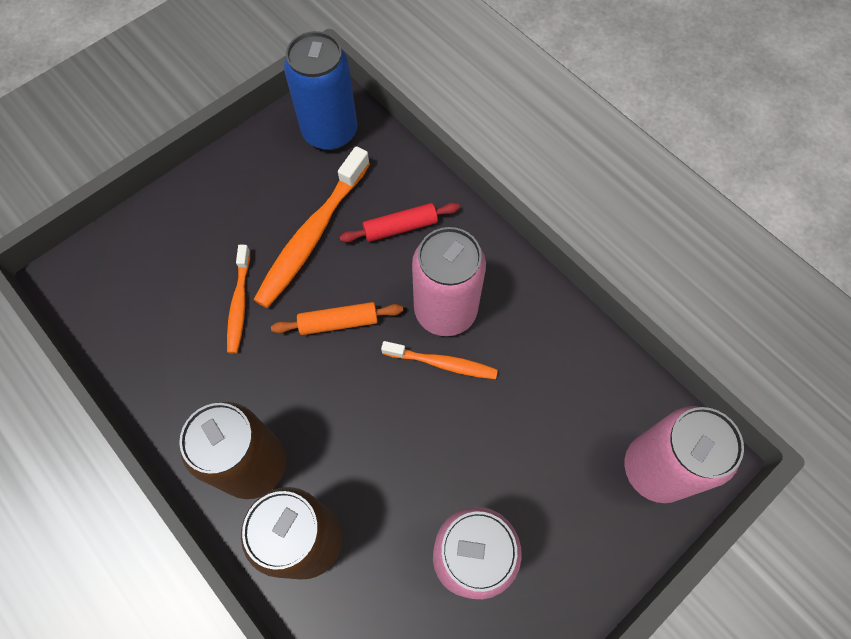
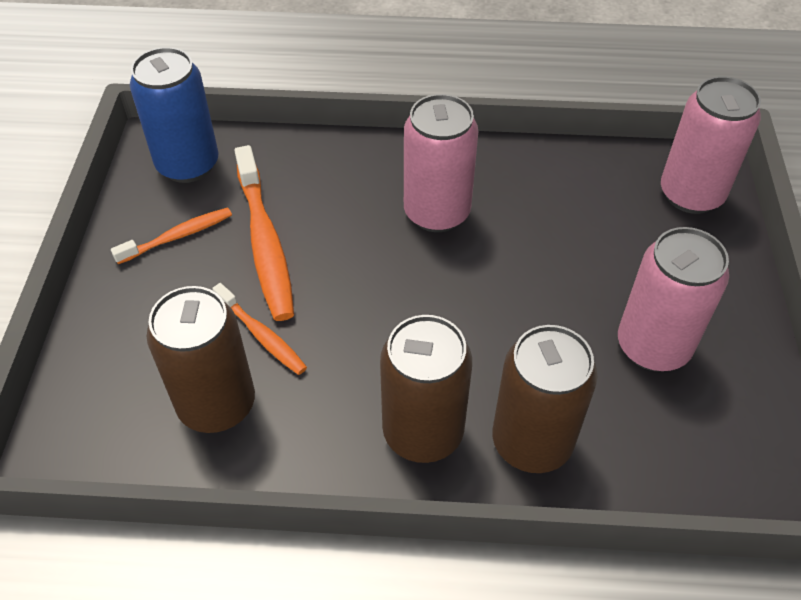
camera: 45 degrees left, 15 degrees down
(167, 328) = (217, 404): none -> brown can
(338, 322) = (364, 282): orange rolling pin -> none
(400, 227) = (332, 186): red rolling pin -> none
(442, 363) = (478, 246): orange toothbrush -> orange toothbrush (178, 236)

